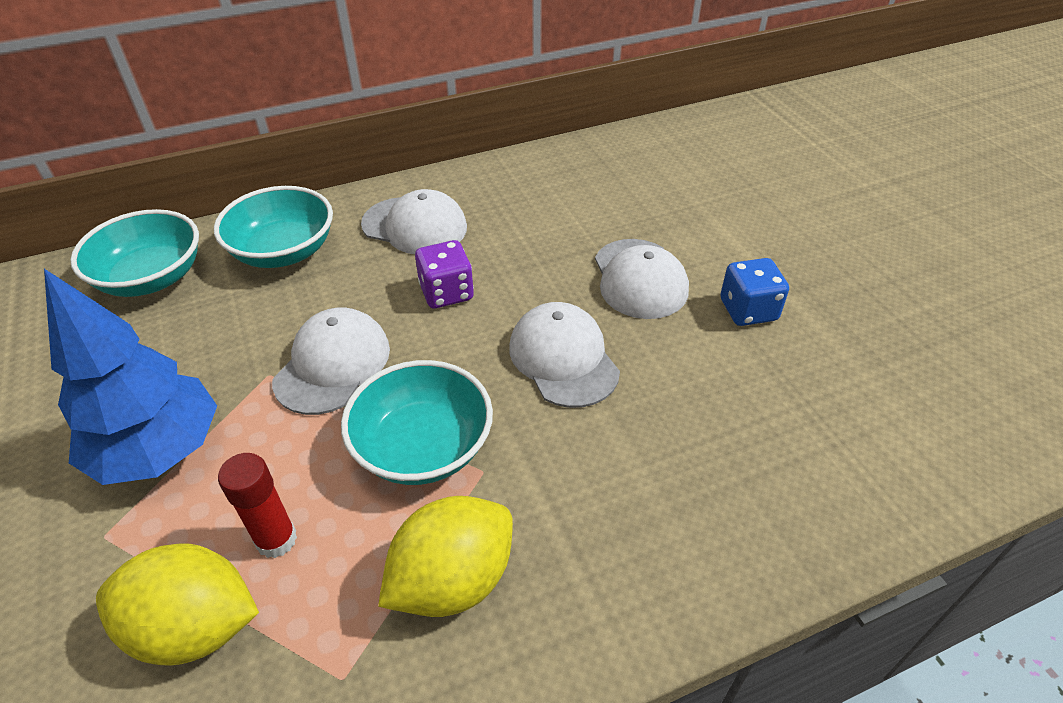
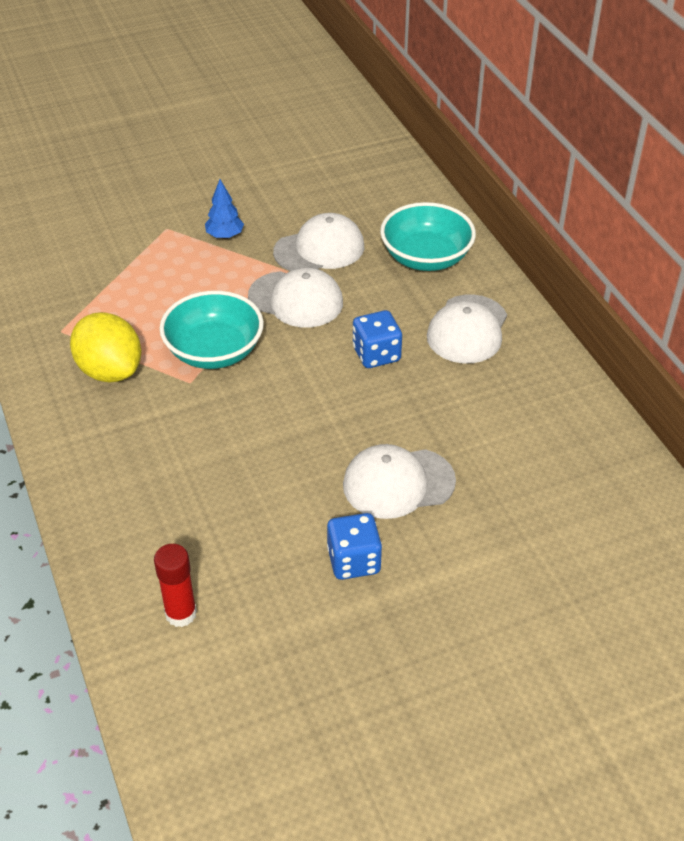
camera: 90 degrees right, 0 degrees up
(151, 278) = (390, 198): turquoise bowl -> none
(160, 451) = (225, 236): blue tree -> blue tree, size x0.46
(195, 627) = (103, 273): yellow lemon -> none
(276, 540) = (152, 294): red glue stick -> red glue stick (181, 613)
(446, 292) = (376, 354): purple dice -> blue dice
(563, 358) = (296, 426): white cap -> white cap (319, 249)

